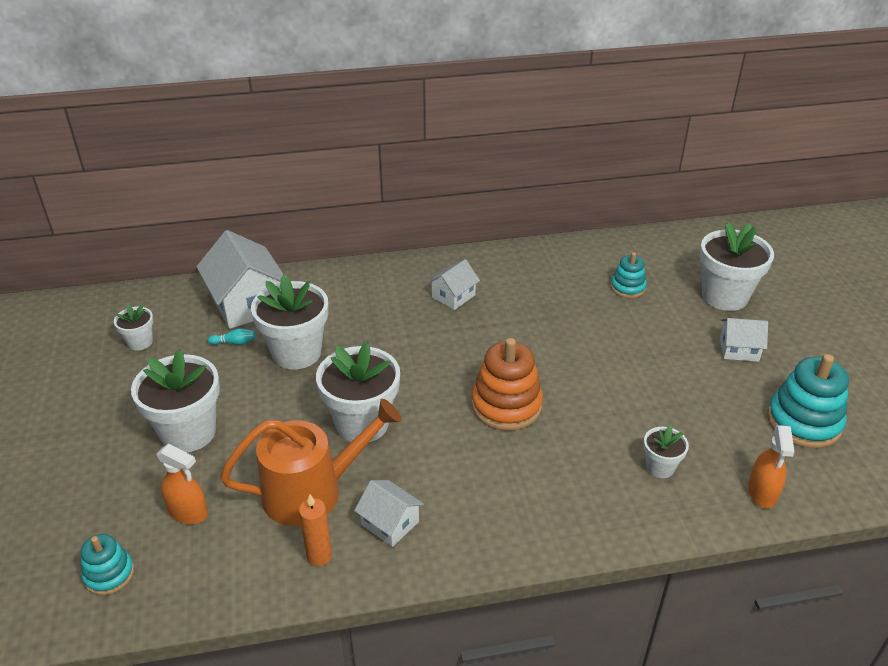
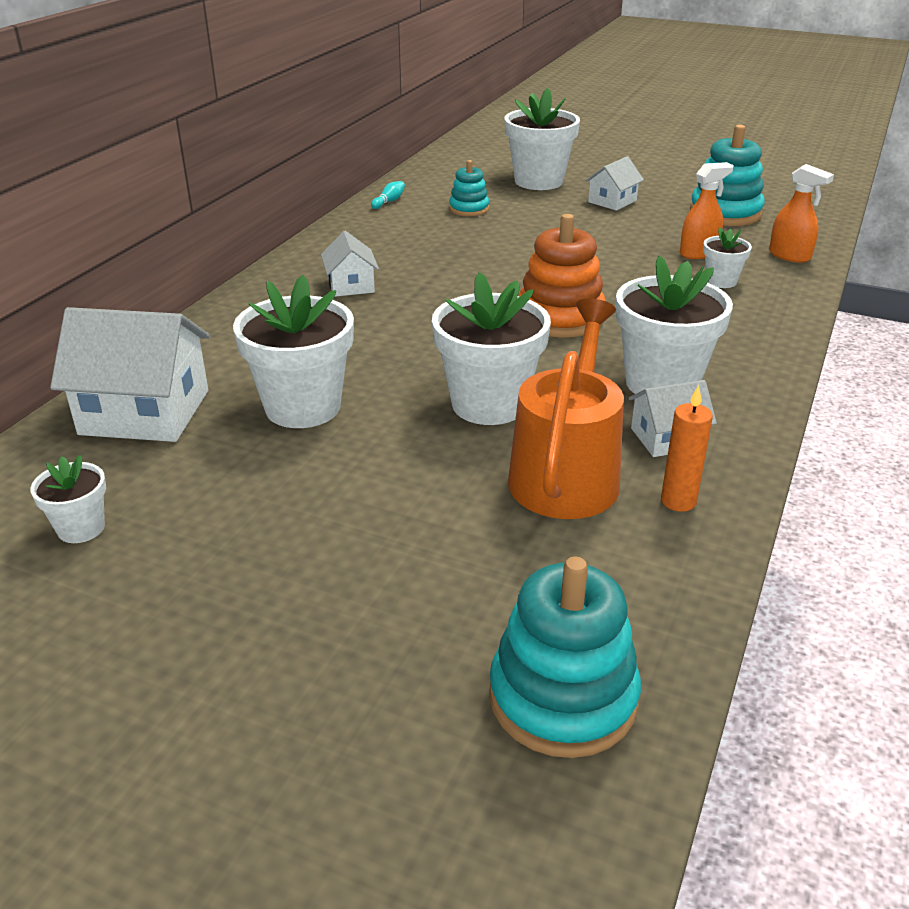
camera: 55 degrees left, 5 degrees down
(109, 574) = (562, 698): turquoise stacking toy -> turquoise stacking toy, size x1.75
(188, 432) = (346, 538): white flower pot -> white flower pot (661, 383)
(188, 512) = (507, 584): orange spray bottle -> orange spray bottle (698, 253)
(234, 343) = (212, 446): turquoise bowling pin -> turquoise bowling pin (389, 201)

